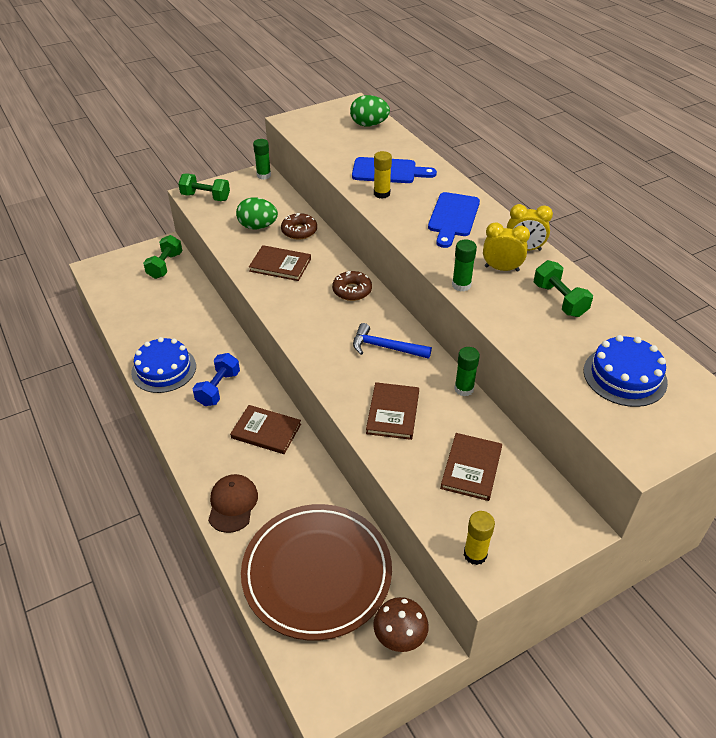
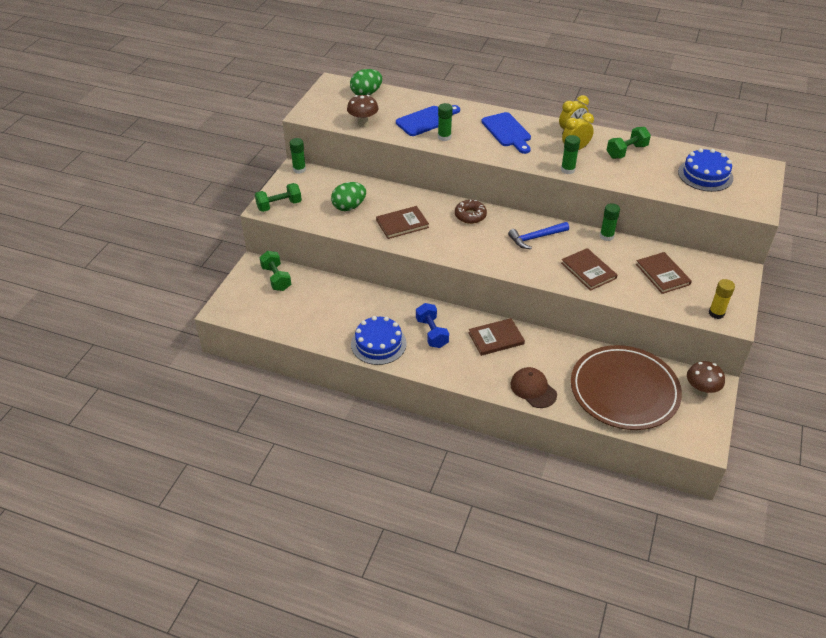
camera: 40 degrees left, 0 degrees up
(299, 231) = (382, 195): brown donut -> none
(327, 148) = (363, 123): none -> brown mushroom
(381, 194) = (444, 137): yellow glue stick -> green glue stick
(559, 300) = (626, 151): green dumbbell -> green dumbbell turned 60 degrees counterclockwise

